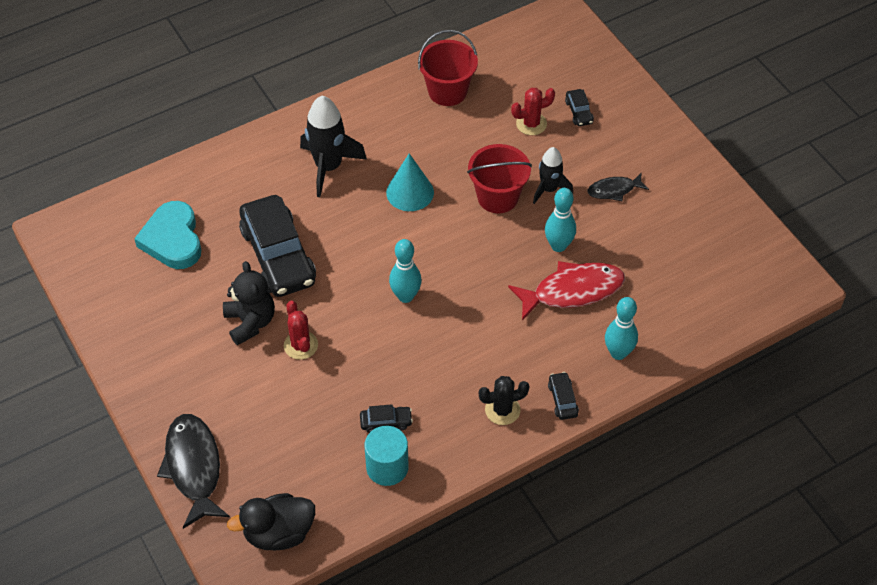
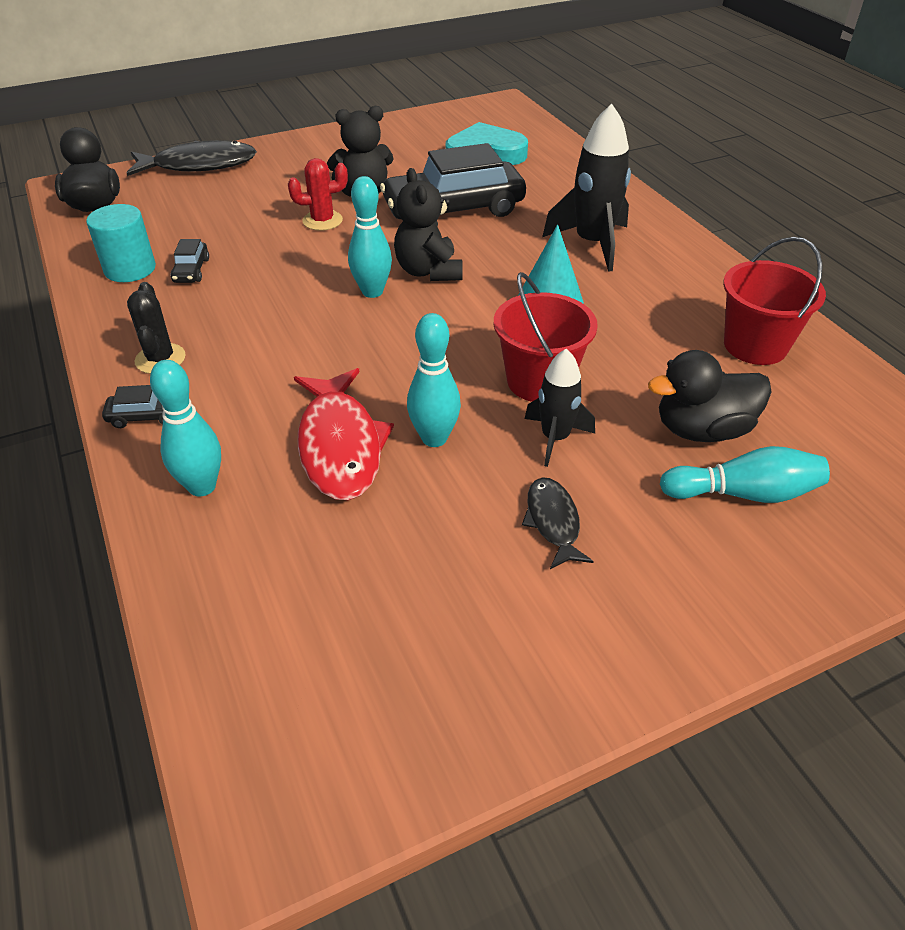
camera: 95 degrees right, 10 degrees down
(375, 264) = (428, 271): none -> black teddy bear
(531, 124) = (702, 430): red cactus -> black duck
(579, 112) = (743, 493): black car -> turquoise bowling pin

